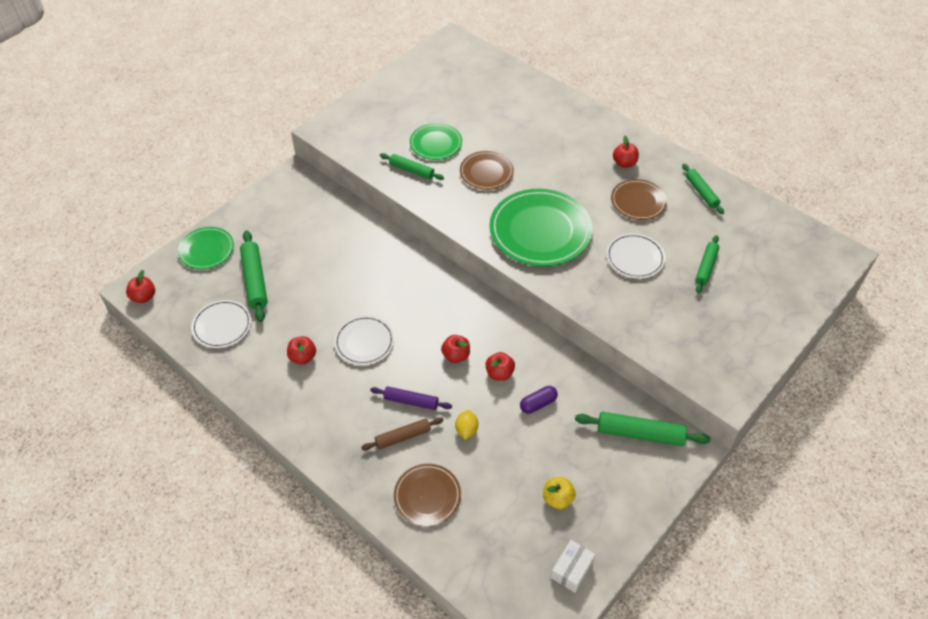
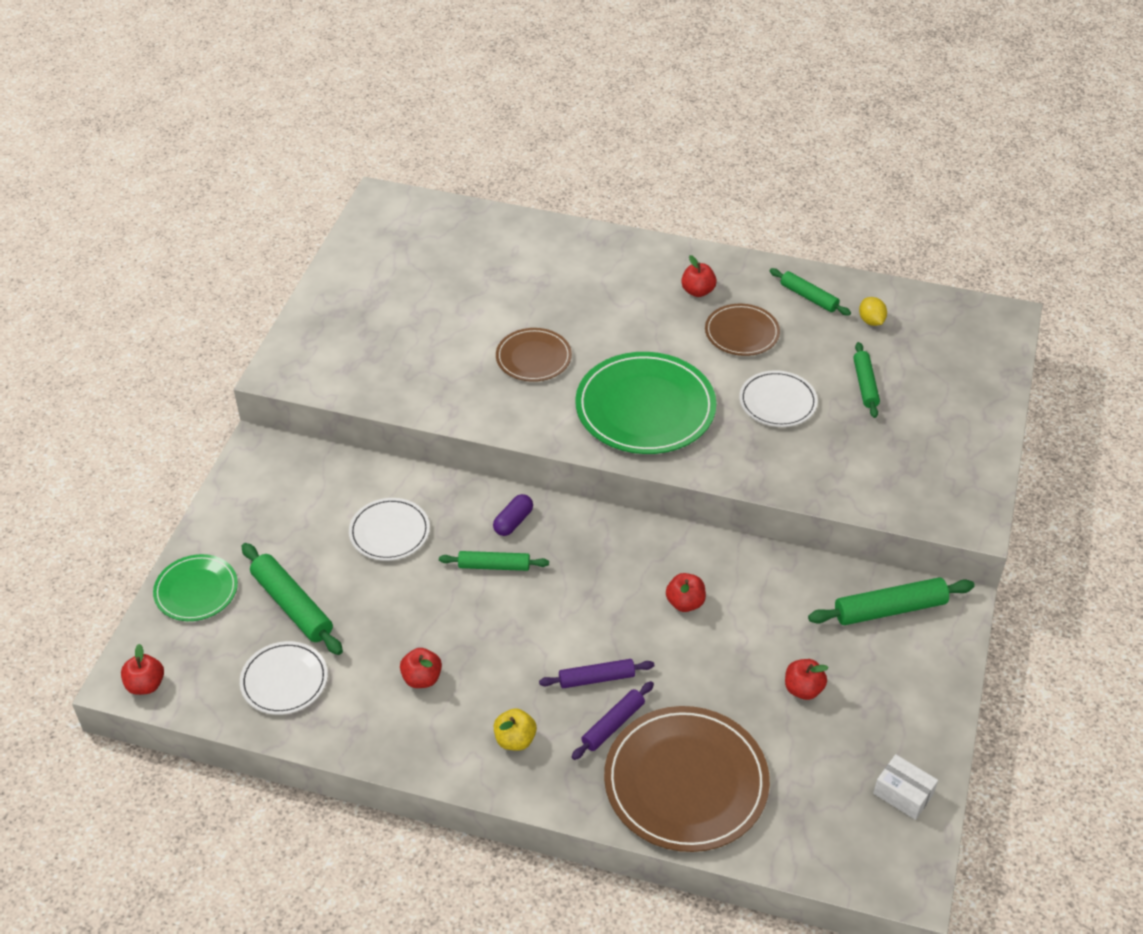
camera: 25 degrees left, 5 degrees down
(364, 342) = (491, 629): white plate -> white plate (389, 532)
(403, 437) = (613, 725): brown rolling pin -> purple rolling pin
(411, 170) = (434, 387): green rolling pin -> green rolling pin (494, 566)
(427, 496) = (686, 782): brown plate -> brown plate, size x1.79
(436, 143) = (444, 342): green plate -> none
(456, 355) = (618, 602): red apple -> red apple (803, 689)
(466, 430) = (686, 685): yellow lemon -> yellow lemon (871, 321)
(538, 404) = (753, 621): purple capsule -> purple capsule (513, 522)
(557, 498) = (840, 721): yellow apple -> yellow apple (515, 740)
(571, 570) = (903, 794): white box -> white box turned 60 degrees counterclockwise

